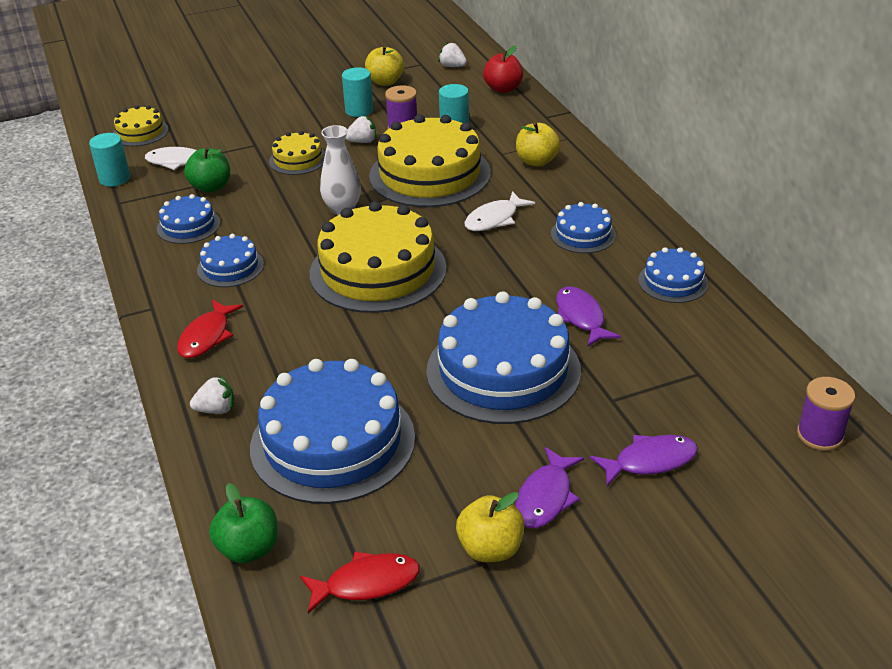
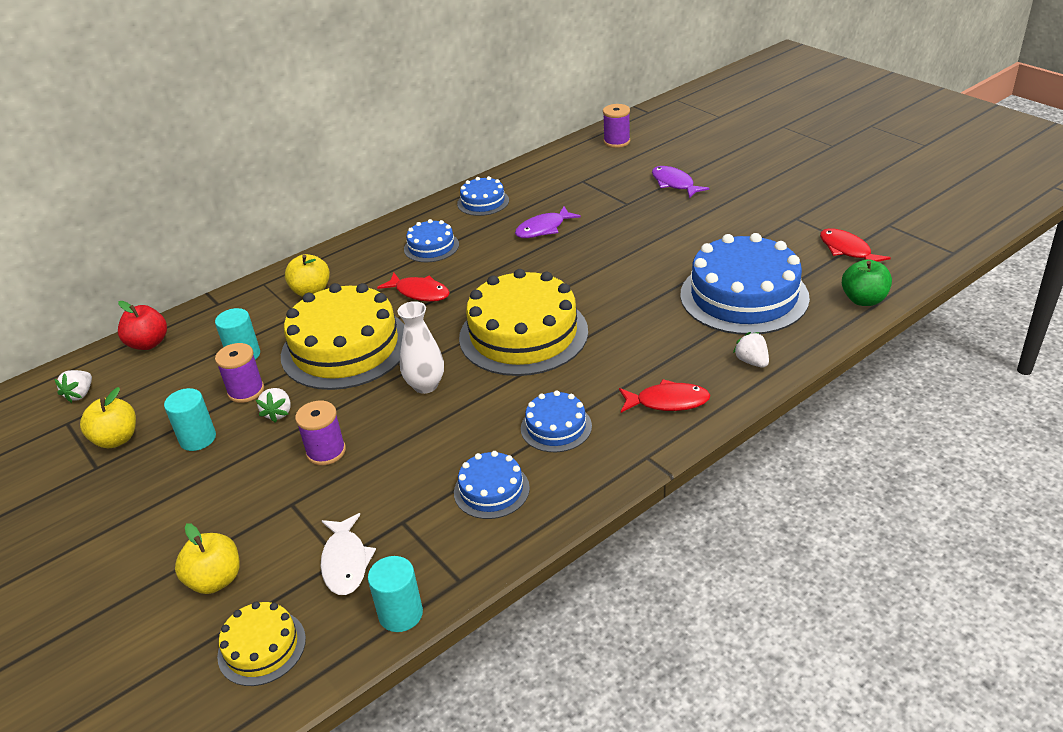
camera: 105 degrees left, 0 degrees up
(211, 187) = (402, 504): green apple -> none
(298, 159) = (326, 452): yellow cake -> purple spool
(362, 141) = (278, 413): white strawberry -> white strawberry turned 150 degrees counterclockwise
(490, 549) = (784, 218): yellow apple -> yellow apple (215, 580)
(494, 219) = (419, 293): white fish -> red fish
(503, 370) = (622, 246): blue cake -> none
(545, 497) = (730, 209): purple fish -> none

